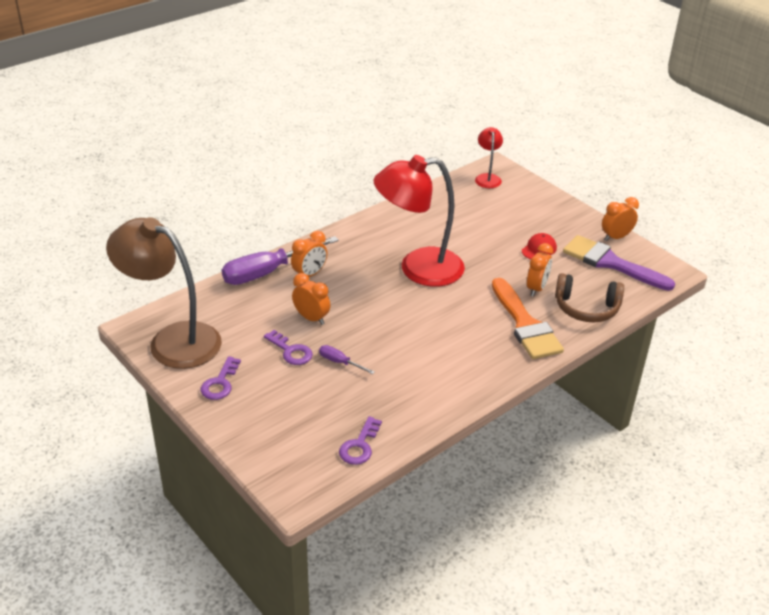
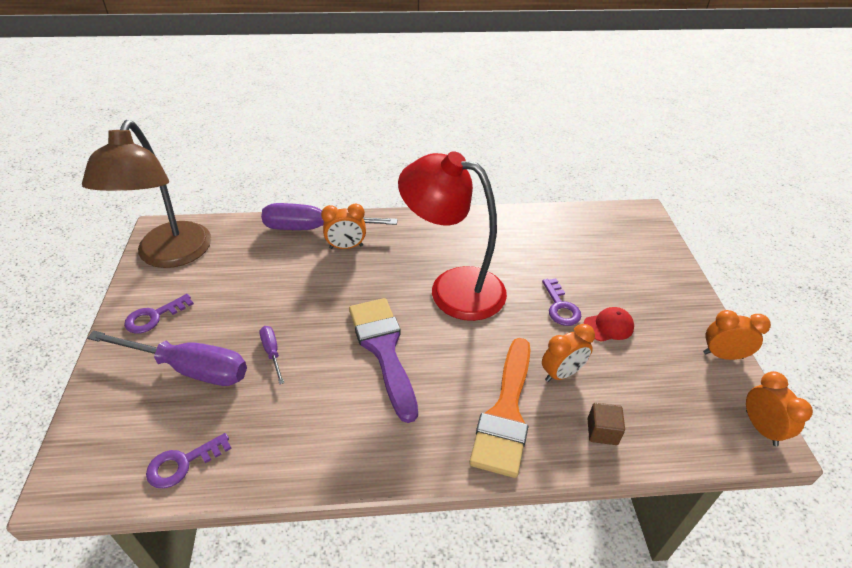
camera: 35 degrees right, 5 degrees up
(172, 340) = (170, 256): brown lamp -> brown lamp turned 150 degrees counterclockwise
(291, 351) = (245, 316): purple key -> purple key (560, 307)
(292, 398) = (188, 368): none -> purple screwdriver
(311, 318) = (299, 291): orange clock -> orange clock (761, 428)
(487, 178) = (621, 222): red lamp -> none
(586, 308) = (602, 431): brown headphones -> brown cube
(610, 263) = (687, 386): purple brush -> purple brush (383, 349)

